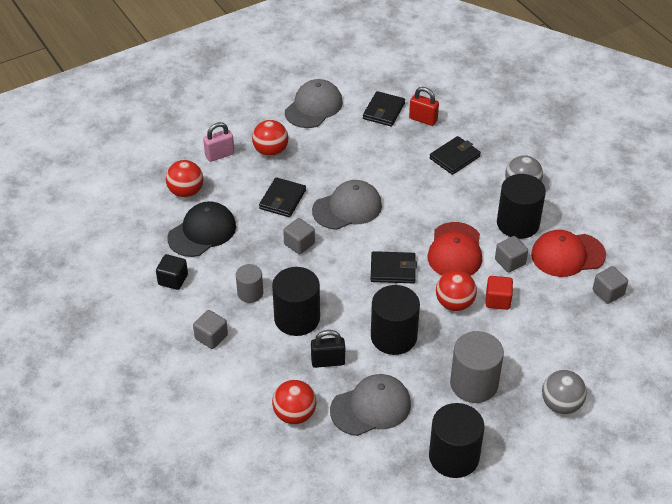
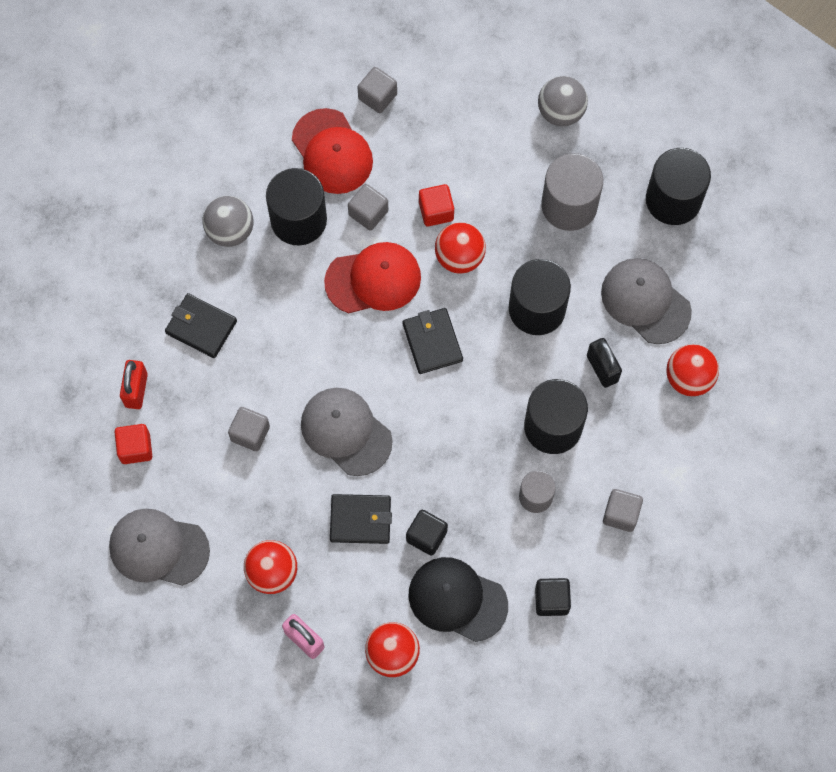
camera: 110 degrees left, 25 degrees up
(254, 228) = (426, 536): none -> black cube
(299, 244) = (432, 468): grey cube -> grey cube (250, 433)
(384, 111) = (135, 448): black wallet -> red cube

